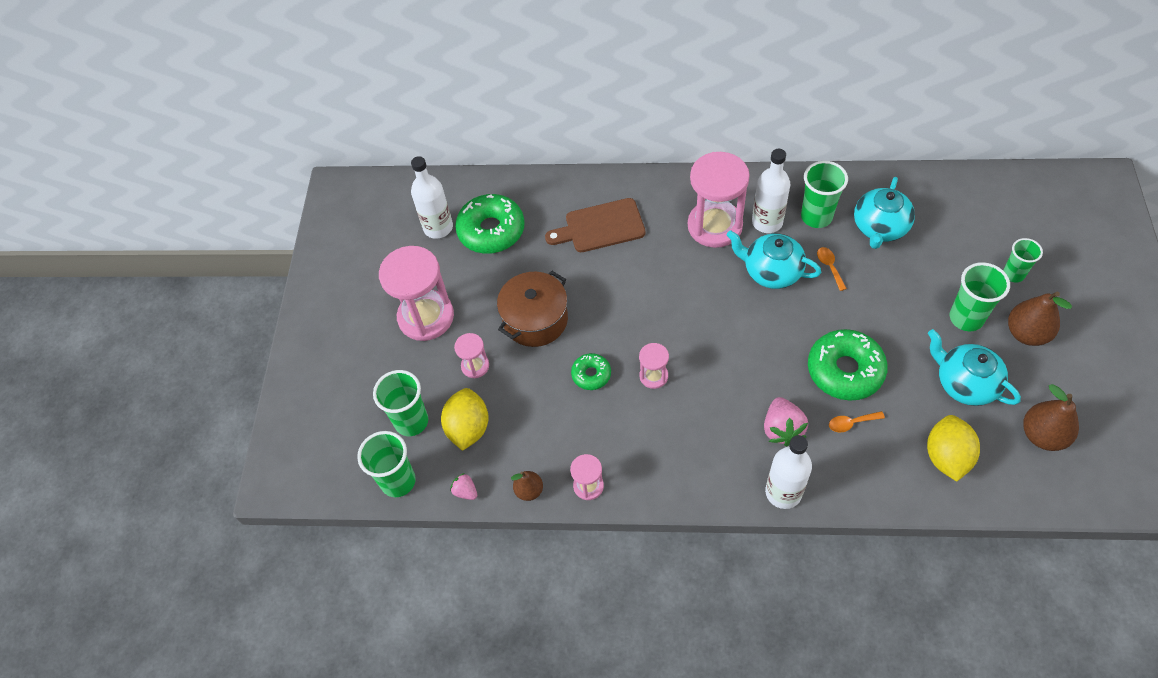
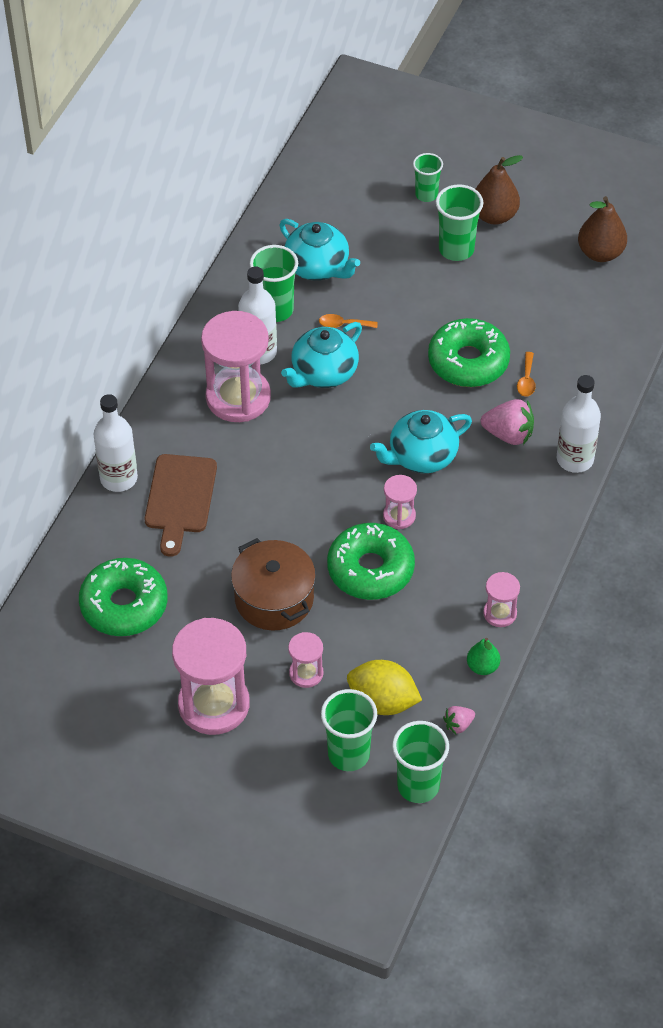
camera: 75 degrees left, 5 degrees down
(438, 227) = (87, 658): white bottle -> white bottle (118, 478)
(529, 490) = (482, 666): brown pear -> green pear
(591, 374) = (370, 569): green donut -> green donut, size x1.89
(946, 457) = (591, 327): yellow lemon -> none
(965, 383) = (524, 281): turquoise teapot -> turquoise teapot (421, 456)

